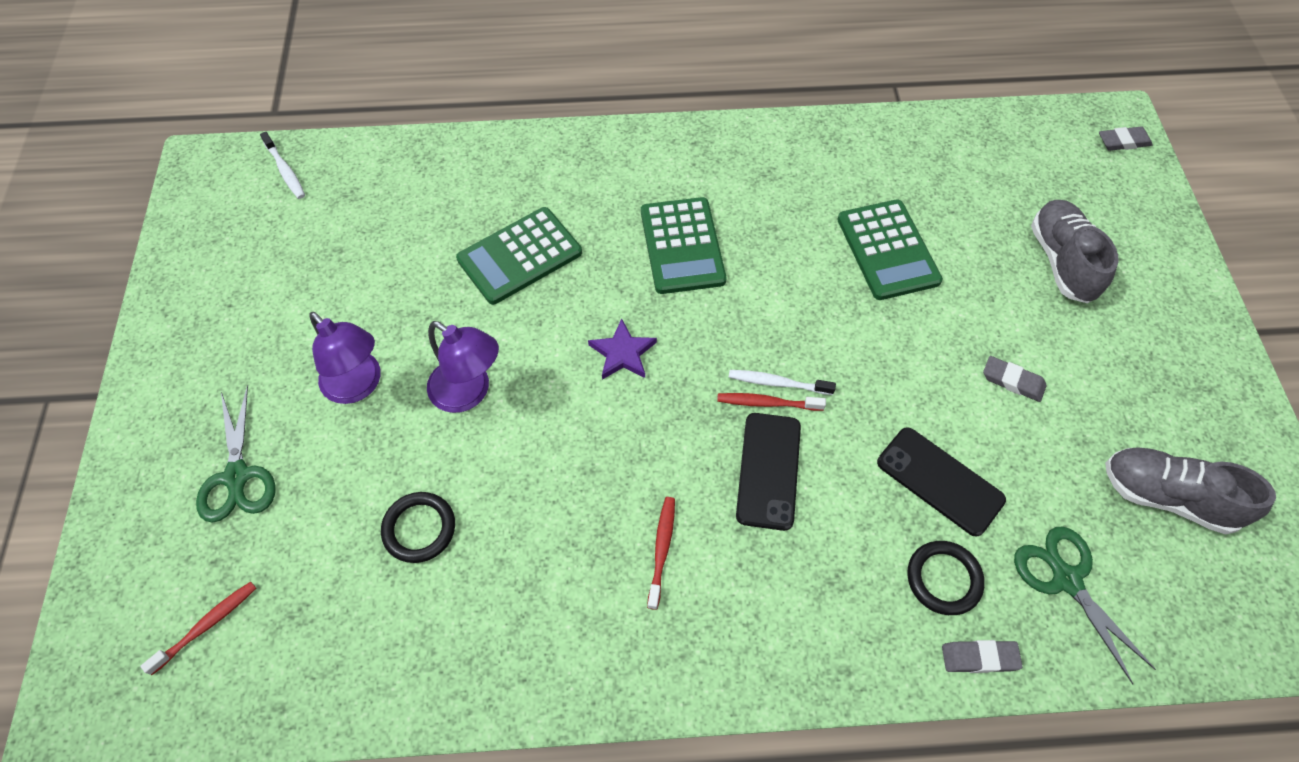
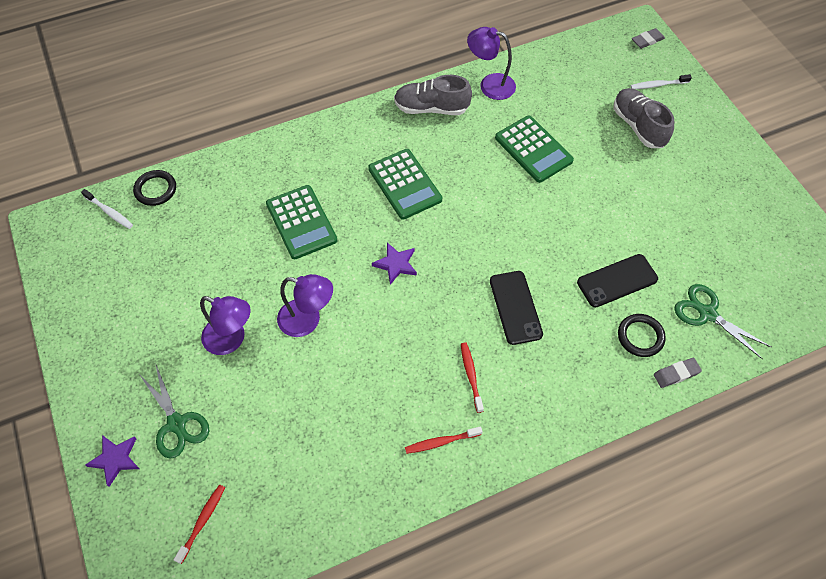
camera: 20 degrees left, 0 degrees up
(140, 497) = (115, 459): none -> purple star
(419, 529) = (314, 415): black ring -> black ring (155, 189)
(519, 256) = (301, 222): green calculator -> green calculator turned 60 degrees counterclockwise
(767, 403) = (498, 267): red toothbrush -> red toothbrush (441, 442)
(777, 383) = (499, 253): white toothbrush -> white toothbrush (658, 85)
(860, 143) = (490, 85): none -> purple lamp
(940, 481) = (617, 281): black phone -> black phone turned 45 degrees counterclockwise
(1012, 381) = (636, 208): grey eraser -> none
(1167, 497) = (745, 248): grey shoe -> grey shoe (431, 108)

